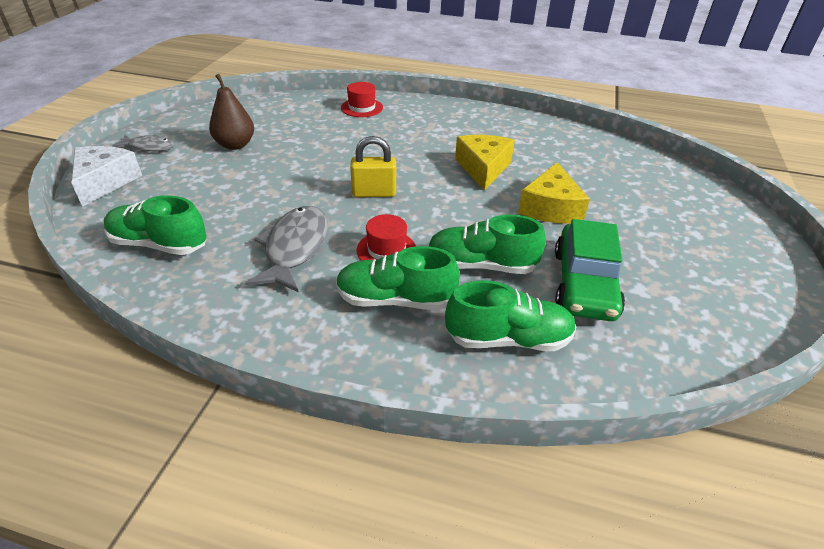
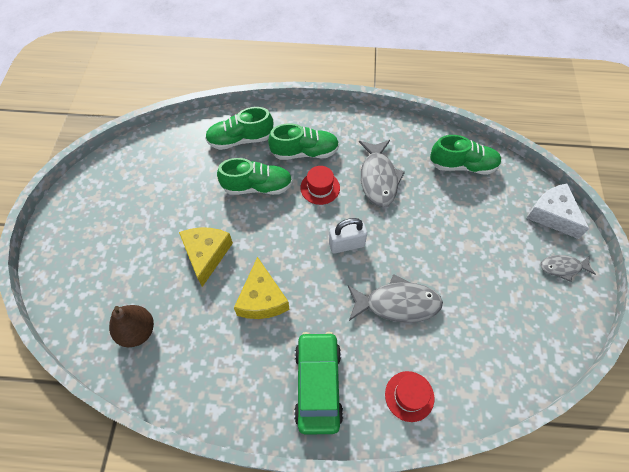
camera: 170 degrees right, 20 degrees up
(105, 182) = (552, 215): white cheese -> white cheese turned 150 degrees clockwise
(235, 145) = (493, 288): brown pear -> brown pear (137, 331)
(341, 148) = (397, 304): none -> grey fish
(374, 193) = (346, 244): yellow padlock -> white padlock
(584, 284) = (193, 183): green car -> green car (318, 384)

